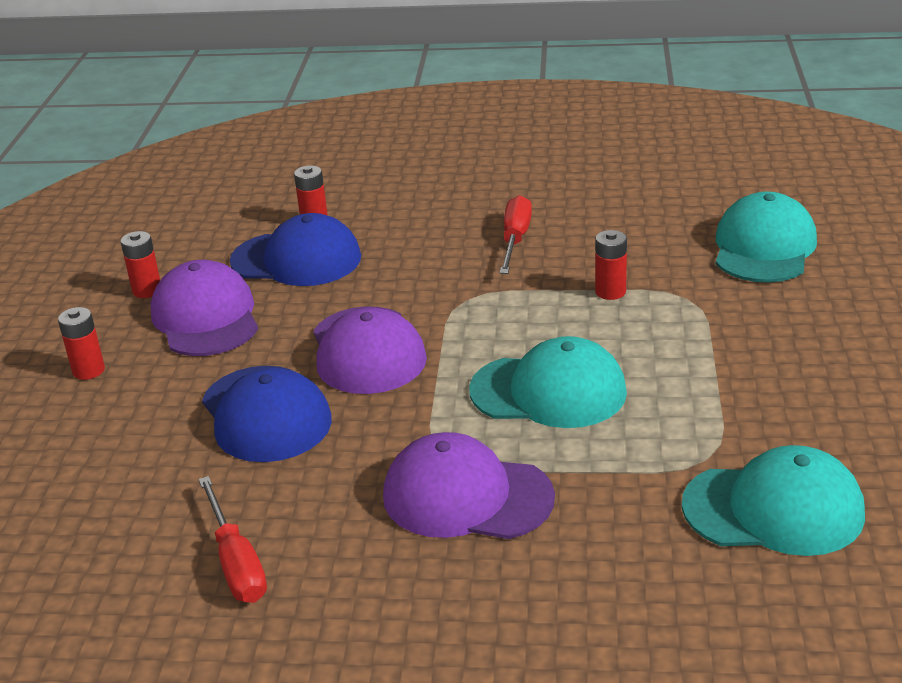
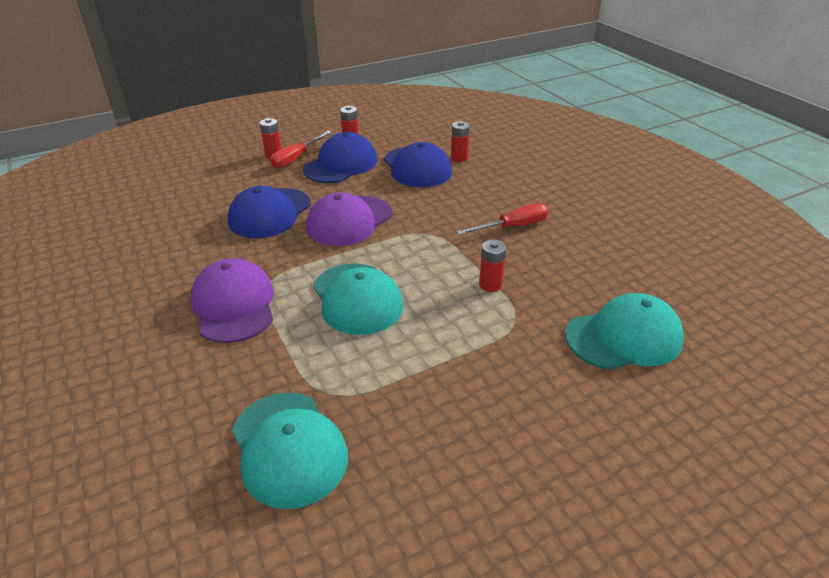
camera: 55 degrees right, 5 degrees up
(205, 317) = (341, 164): purple cap -> blue cap
(236, 562) = (145, 252): red screwdriver -> red screwdriver (296, 158)

